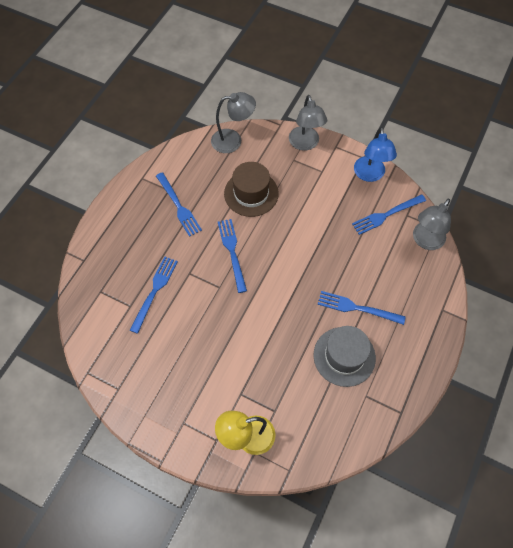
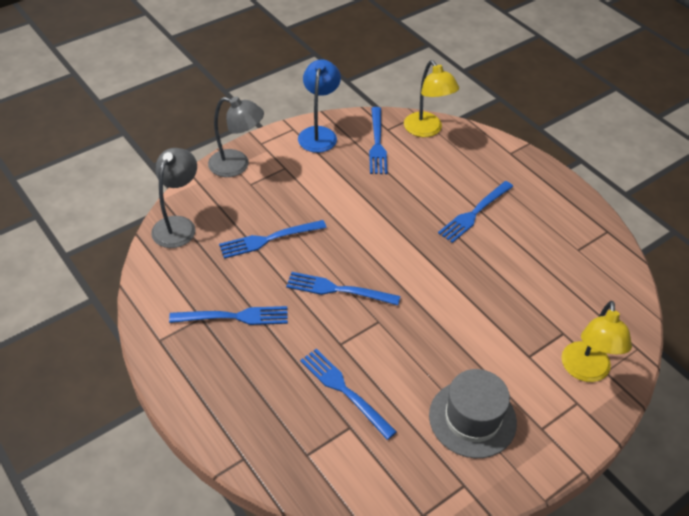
camera: 65 degrees left, 15 degrees down
(251, 193) = (268, 239): brown hat -> blue fork
(344, 356) = (525, 247): grey hat -> grey hat (472, 418)
(370, 175) = (319, 134): blue lamp -> blue lamp turned 105 degrees counterclockwise
(425, 241) = (427, 130): grey lamp -> yellow lamp

